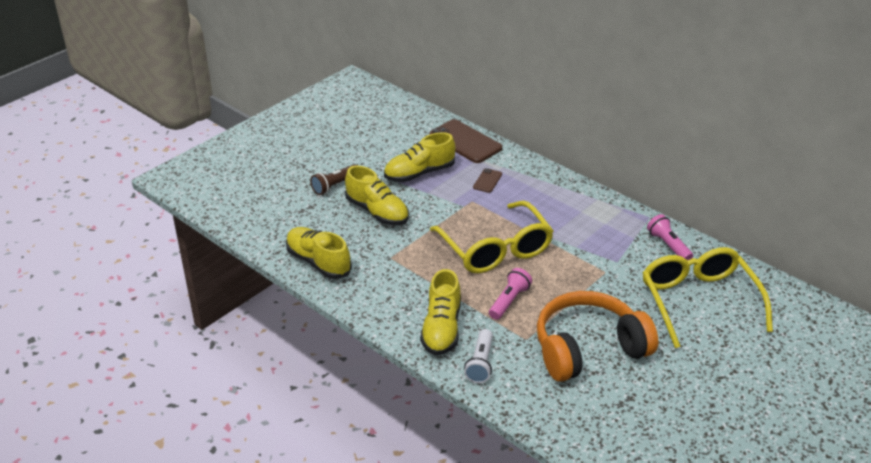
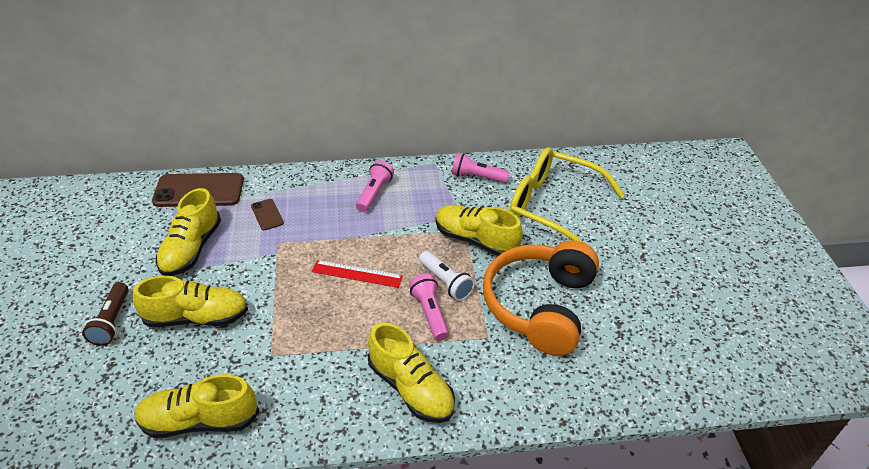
camera: 50 degrees left, 5 degrees up
(480, 363) = (485, 393): white flashlight -> white flashlight (446, 282)
(496, 249) = (357, 274): yellow glasses -> red ruler
(575, 210) = (374, 193): none -> pink flashlight
(604, 282) = (475, 240): none -> yellow shoe

